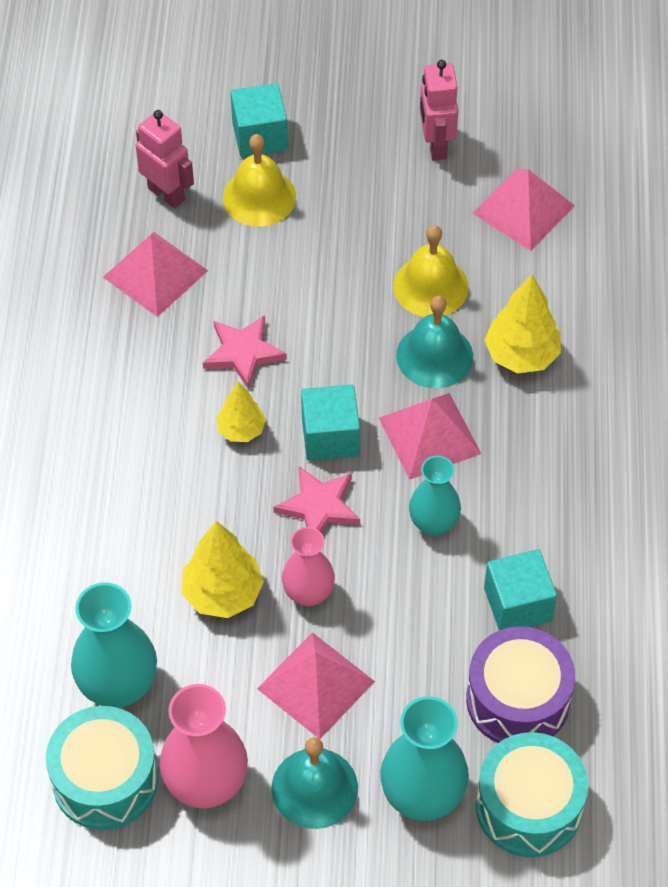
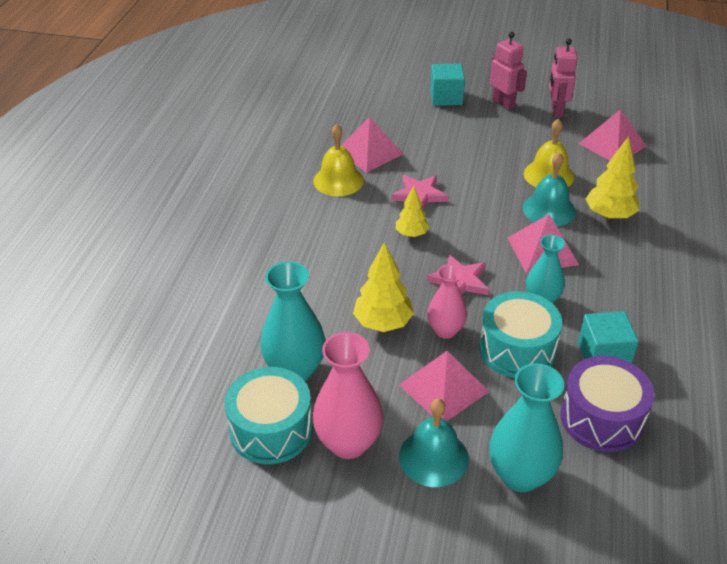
camera: 10 degrees right, 15 degrees down
(166, 194) = (384, 117): pink robot -> pink robot (503, 104)
(259, 197) = (441, 124): yellow bell -> yellow bell (338, 180)
(330, 436) = (472, 244): turquoise cube -> none
(528, 806) = (609, 495): turquoise drum -> turquoise drum (517, 349)

